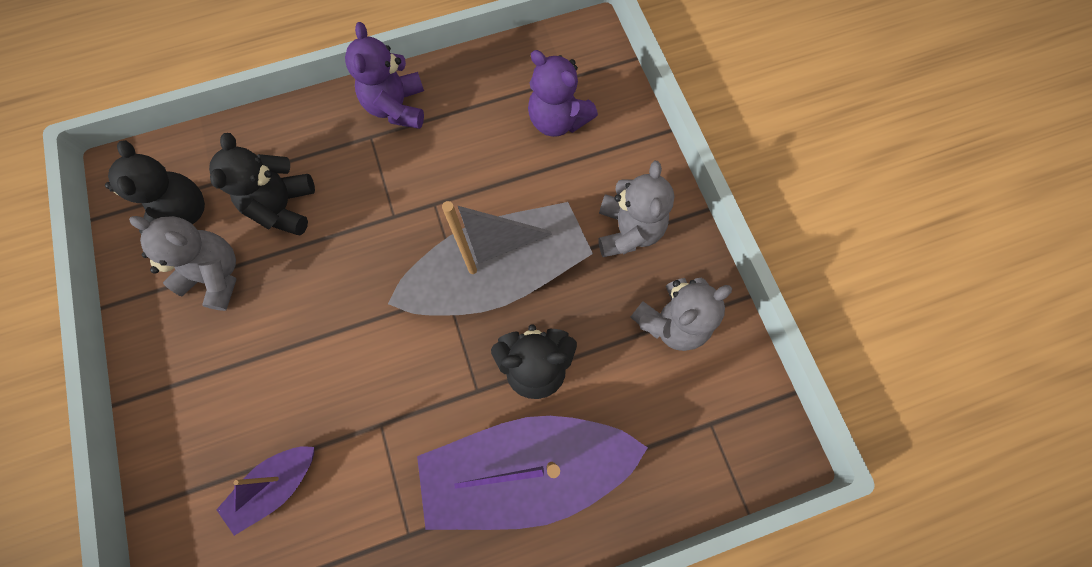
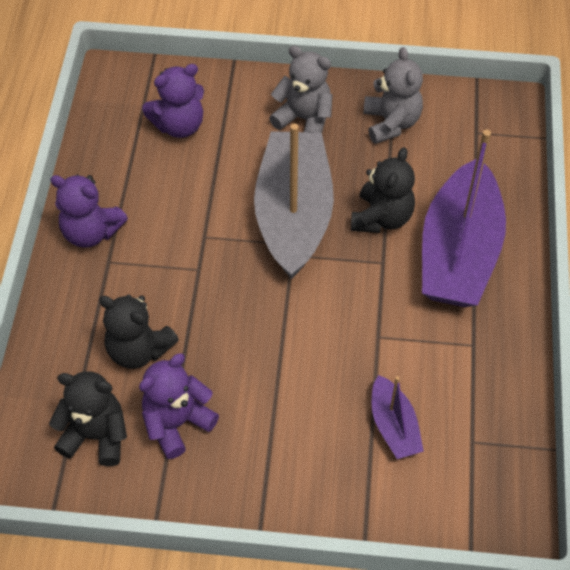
camera: 65 degrees left, 15 degrees down
(216, 276) = (177, 423): grey teddy bear -> purple teddy bear

